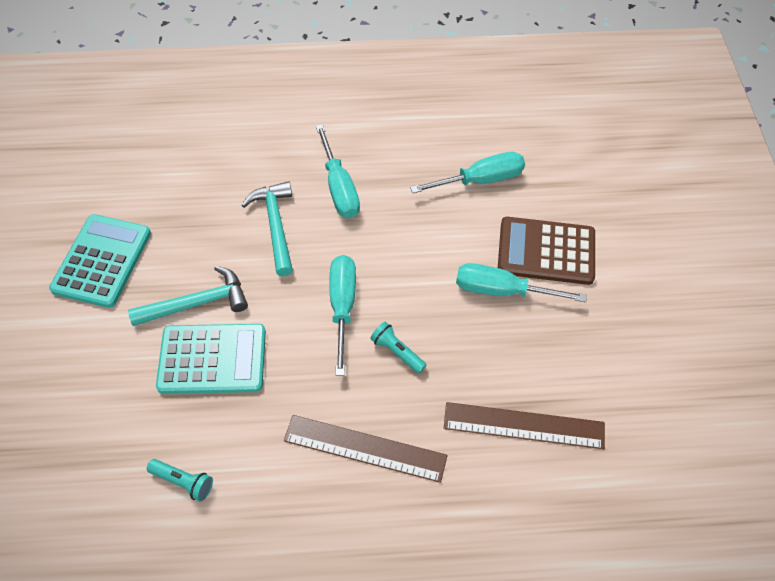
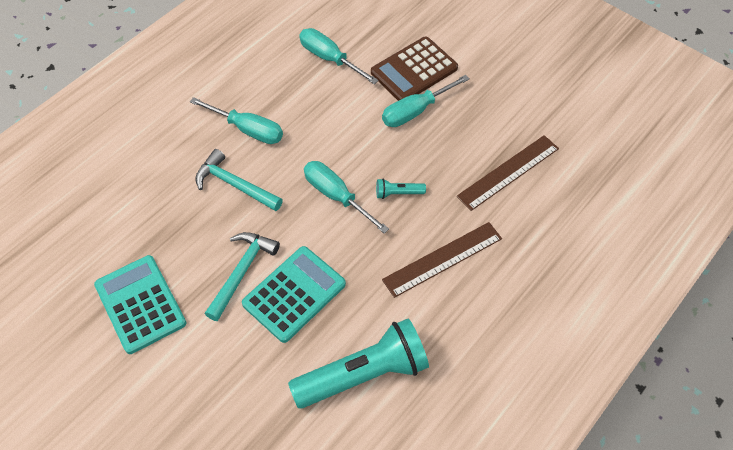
camera: 45 degrees left, 0 degrees up
(183, 482) = (364, 374): turquoise flashlight -> turquoise flashlight, size x2.40
(480, 180) = (330, 59): turquoise screwdriver -> turquoise screwdriver turned 75 degrees counterclockwise

